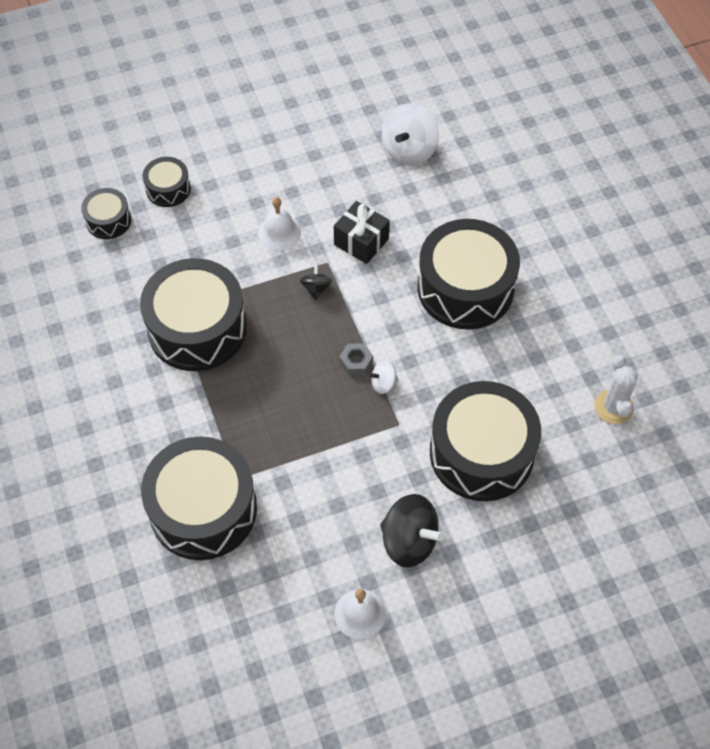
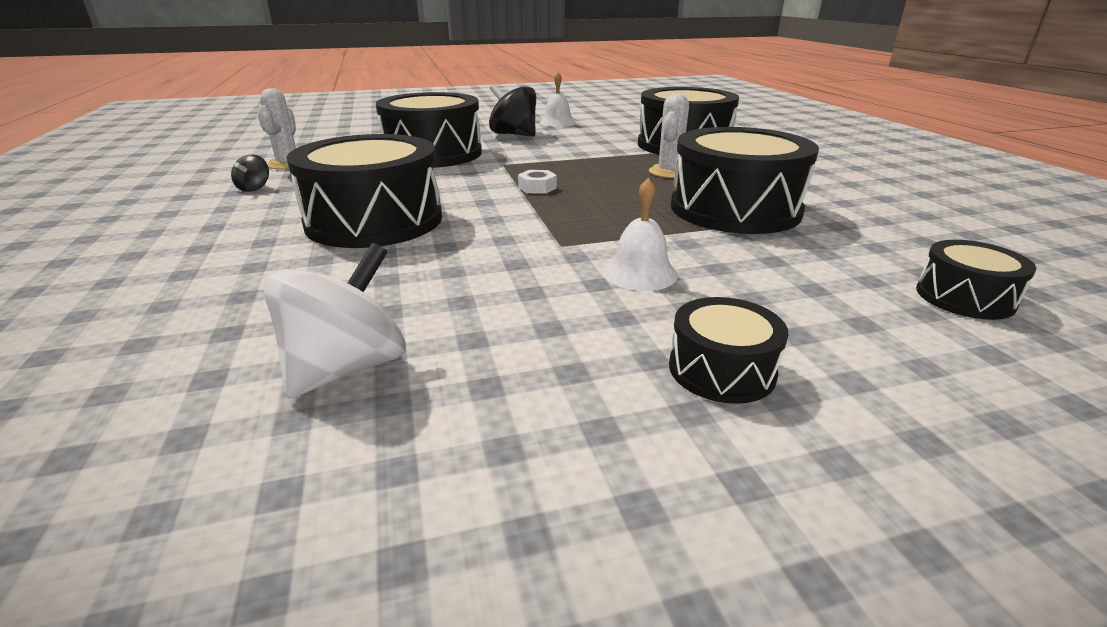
camera: 175 degrees left, 30 degrees down
(168, 189) = (884, 332): black drum -> black drum (721, 370)
(235, 412) = (669, 172): none -> white cactus
(316, 288) = (580, 227): black spinning top -> black spinning top (254, 188)
(356, 362) = (537, 188): grey nut -> white nut
(361, 242) = (503, 259): black gift -> none
(383, 383) = (511, 178): white spinning top -> none

